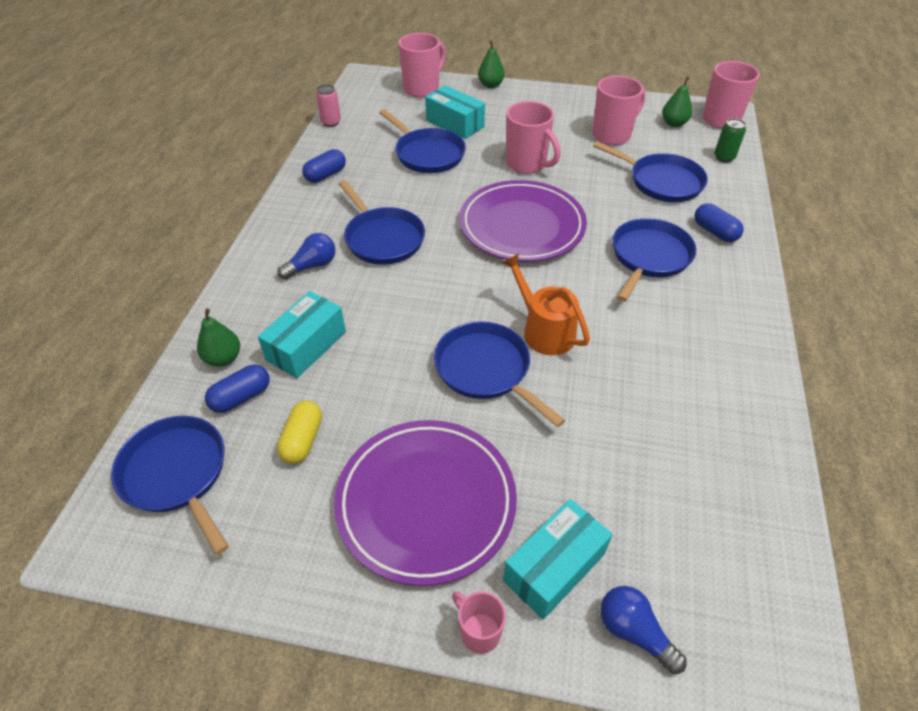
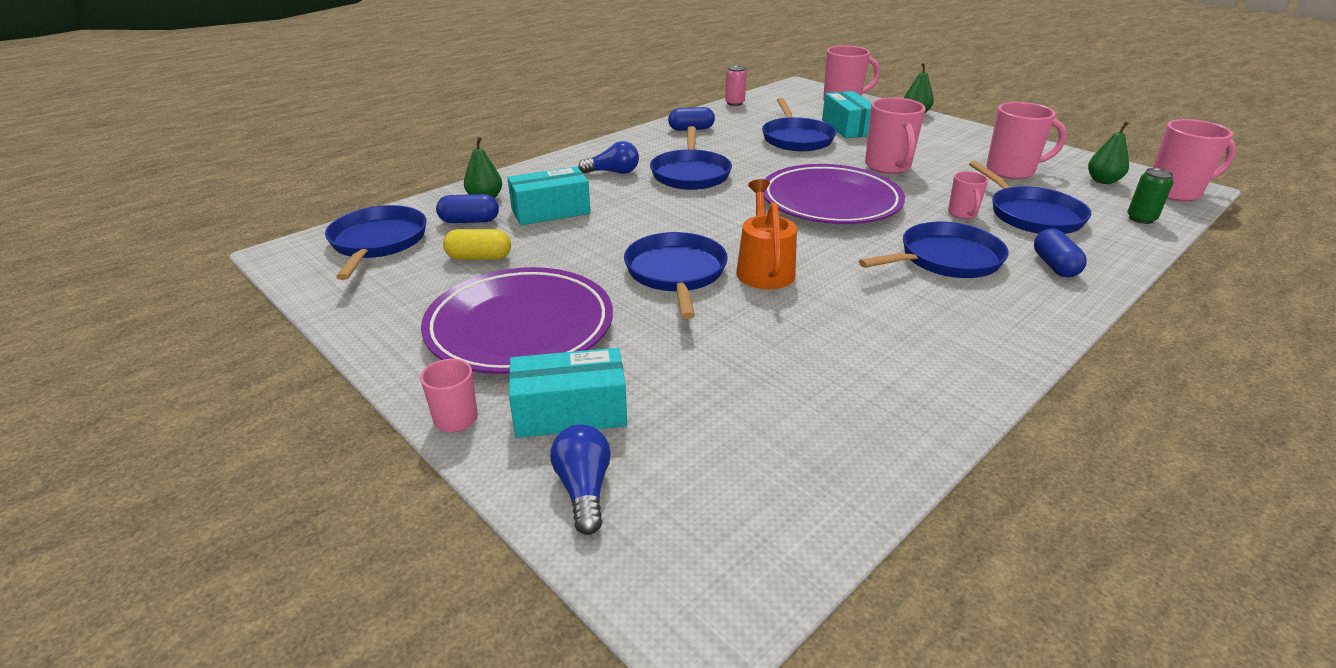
camera: 35 degrees right, 15 degrees down
(302, 440) = (479, 257): yellow capsule -> yellow capsule turned 45 degrees clockwise
(620, 200) = (962, 214): none -> pink mug

